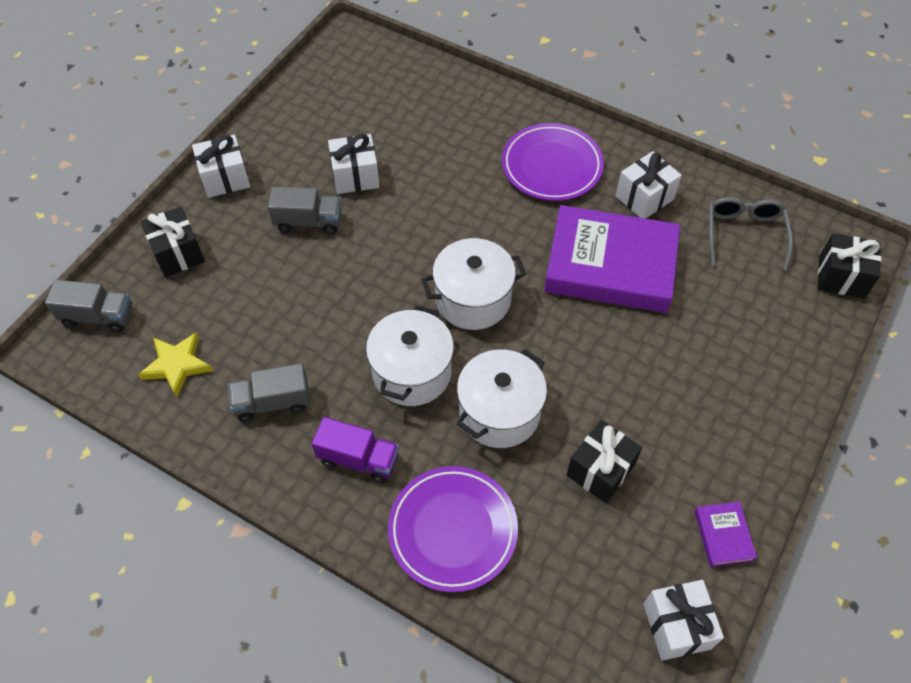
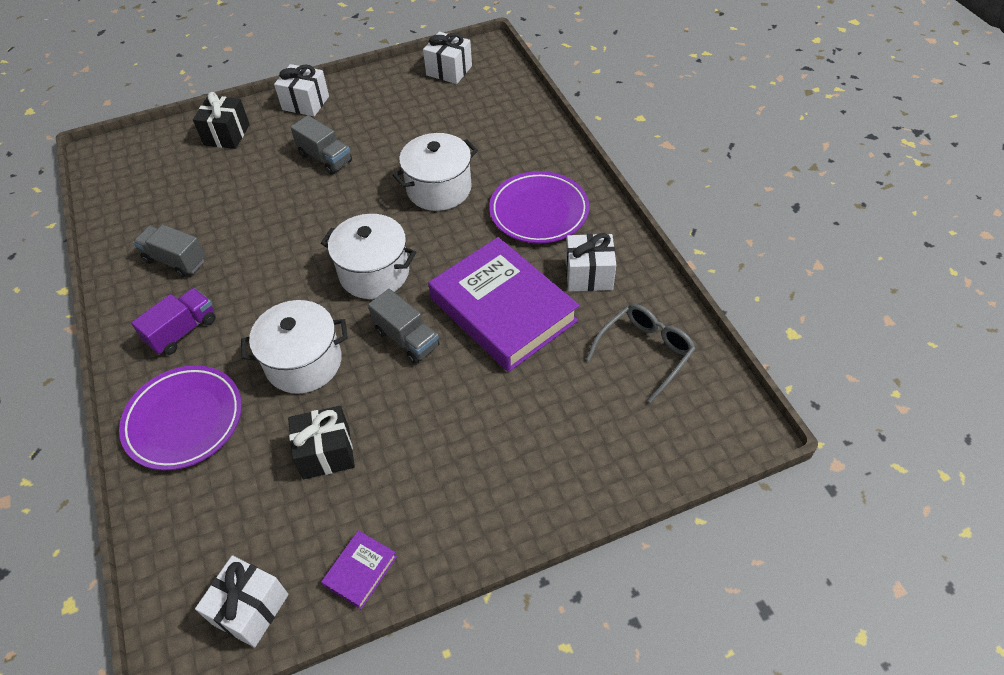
camera: 40 degrees right, 5 degrees down
(98, 316) = (143, 148): grey truck -> grey truck (407, 339)
(177, 365) = (150, 203): yellow star -> none
(355, 176) = (389, 144): white gift -> white gift (449, 70)
(358, 459) = (182, 331): purple truck -> purple truck turned 105 degrees counterclockwise
(412, 372) = (278, 296): white pot -> white pot (439, 189)
(841, 277) = (698, 440): black gift -> none

